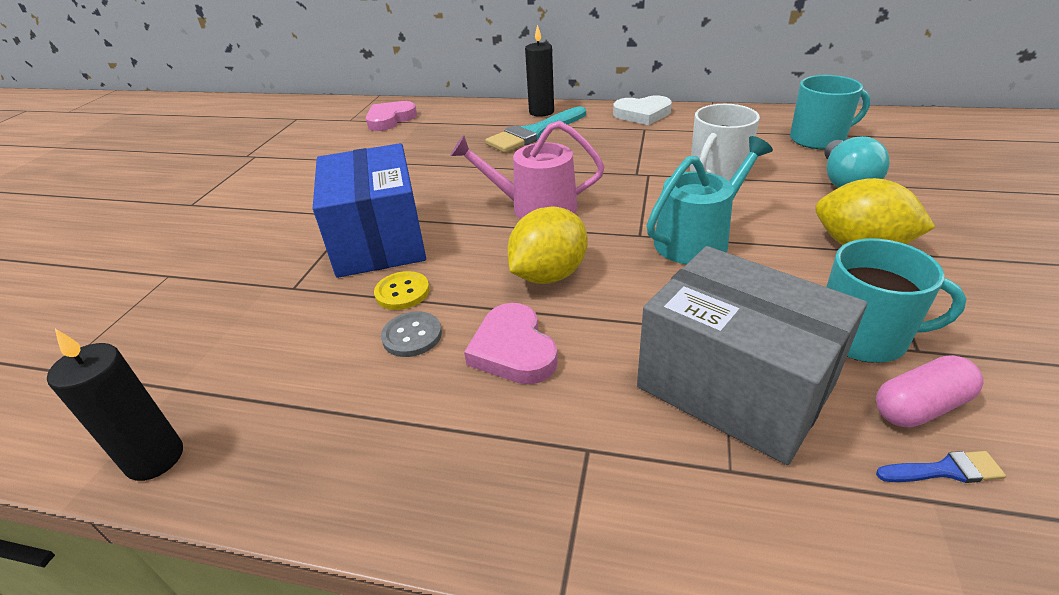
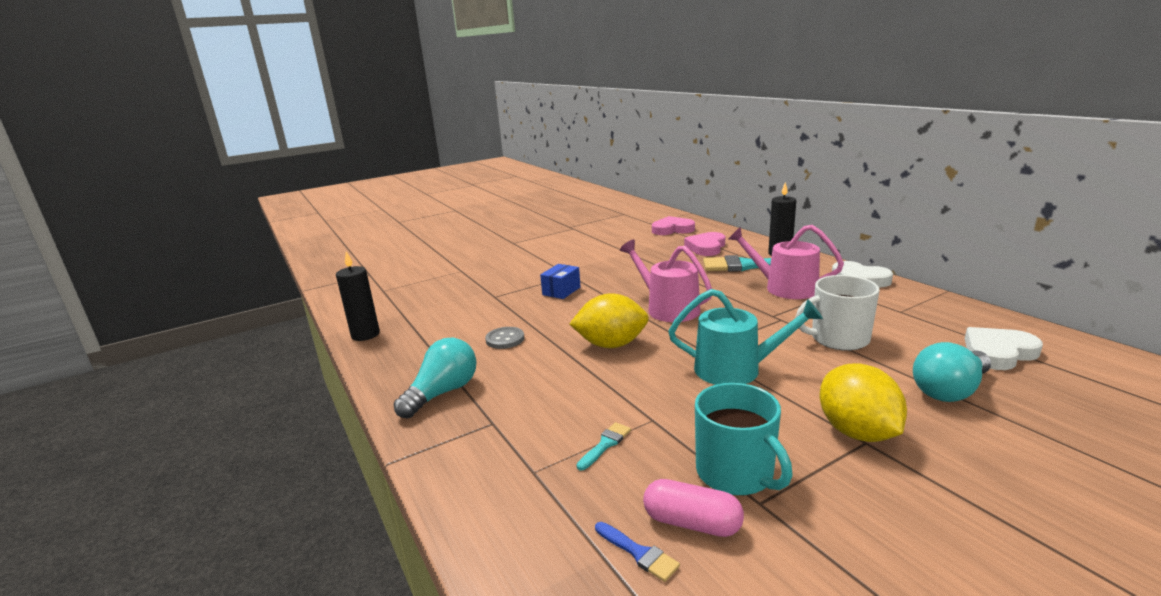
camera: 45 degrees right, 15 degrees down
(379, 240) = (561, 291): blue box -> blue box, size x0.43
(402, 292) = (532, 319): yellow button -> none
(455, 458) = (442, 393): none -> turquoise light bulb
(513, 350) = (534, 368): pink heart -> pink heart (706, 247)
(601, 143) = (784, 288): none -> pink watering can
(734, 386) = (605, 444): grey box -> turquoise brush
(818, 139) = (998, 353): turquoise mug -> white heart

